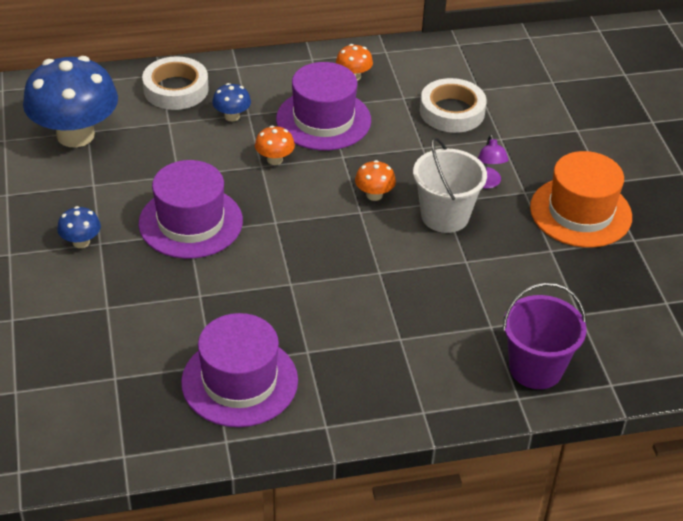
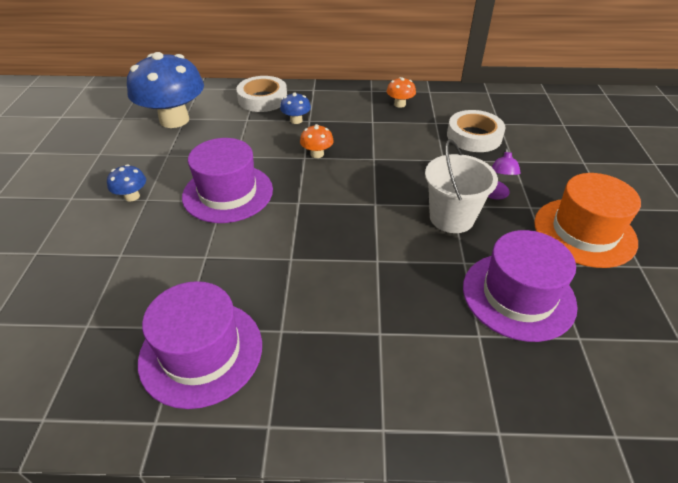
camera: 15 degrees right, 0 degrees up
(323, 120) = (366, 130): purple hat -> purple hat (518, 295)
(374, 195) = (391, 191): orange mushroom -> none
(536, 368) = (524, 396): purple bucket -> none

